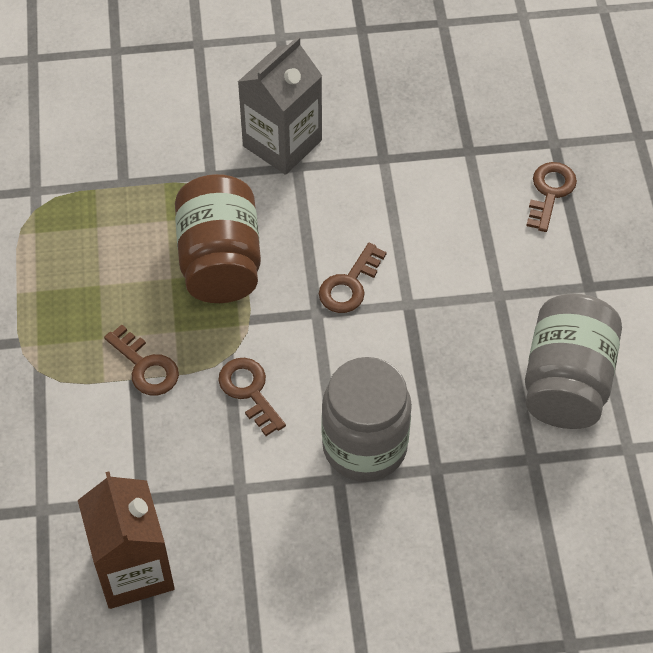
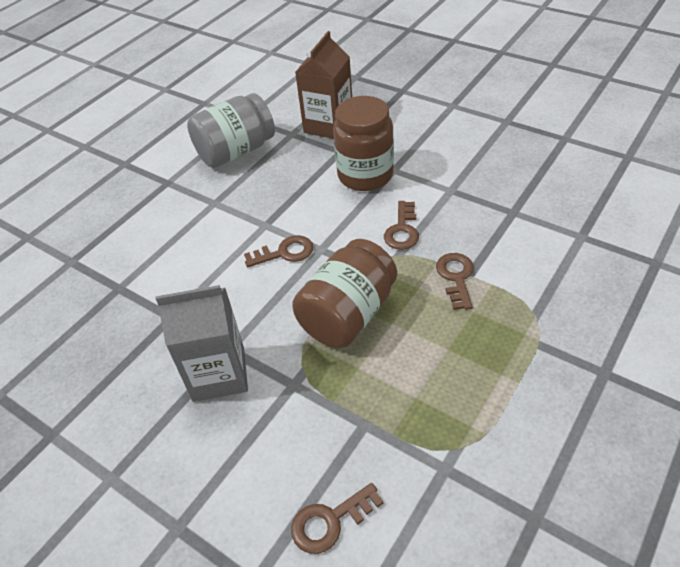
camera: 135 degrees left, 10 degrees down
(133, 569) = (541, 184): brown carton -> brown carton (328, 125)
(364, 446) = (365, 175): grey jar -> brown jar
(550, 192) = (115, 236): brown key -> brown key (330, 521)

